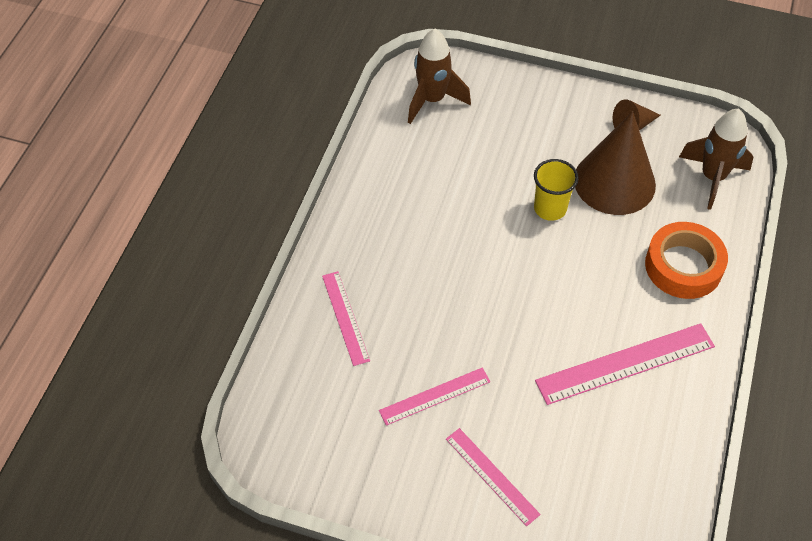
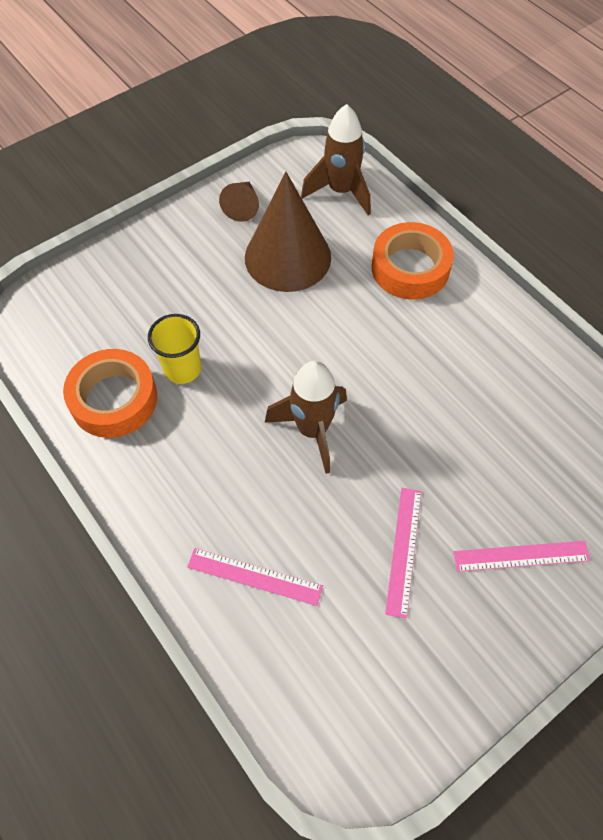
camera: 55 degrees left, 5 degrees up
(404, 158) = (114, 399): none -> orange tape
(432, 100) = (69, 331): brown rocket -> brown rocket (312, 430)
(550, 208) = (274, 321): yellow cup -> yellow cup (182, 369)
(625, 363) = (475, 372): pink ruler -> none

